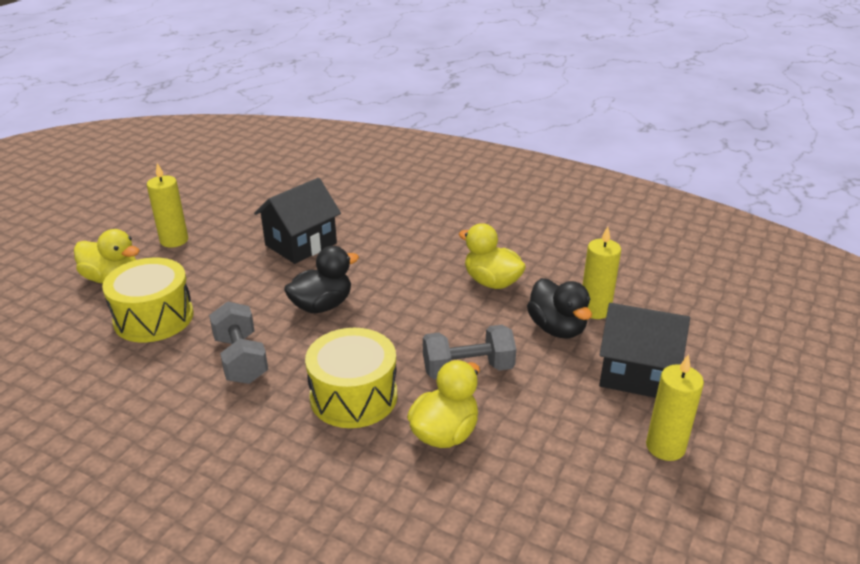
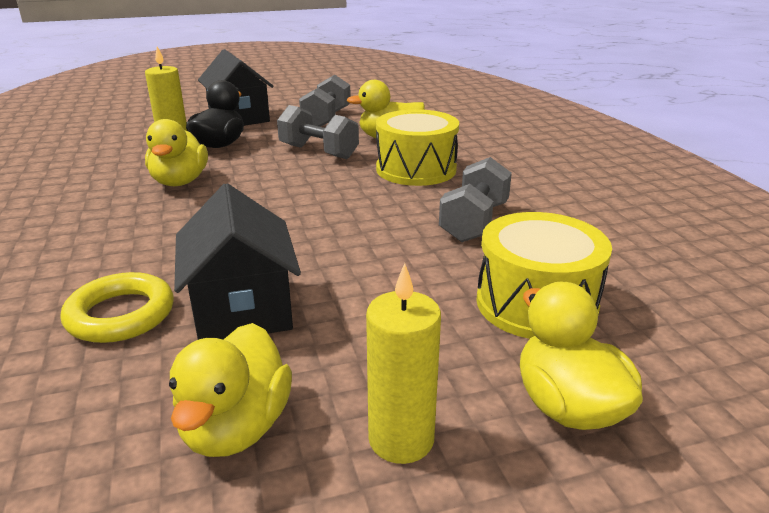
camera: 135 degrees left, 5 degrees down
(238, 217) = (236, 427): none -> yellow duck
(301, 244) = (242, 309): black house -> black house turned 75 degrees clockwise
(322, 305) = (341, 229): black duck -> none
(348, 218) = (121, 315): none -> yellow ring
(564, 430) = (326, 119): none -> grey dumbbell
(665, 447) = (297, 102): yellow candle -> none

